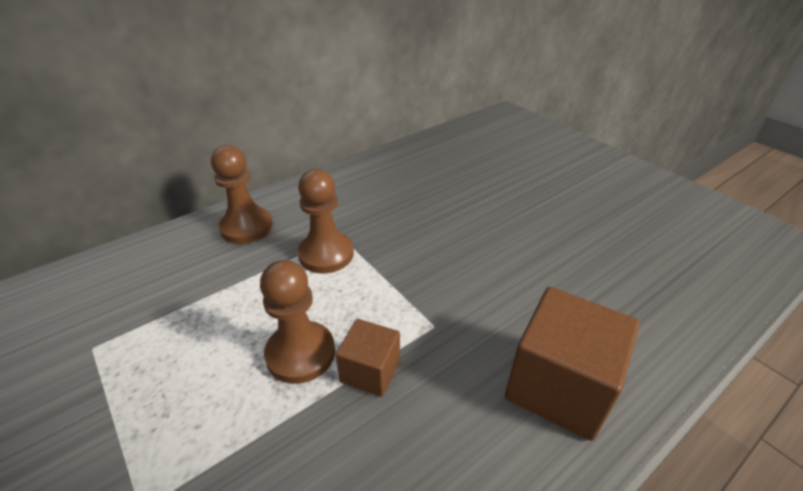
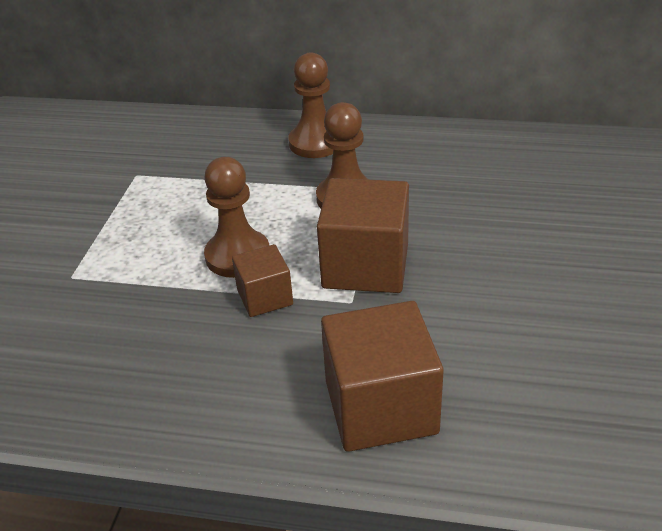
camera: 50 degrees right, 0 degrees up
(407, 293) = (365, 266): none -> brown cube

